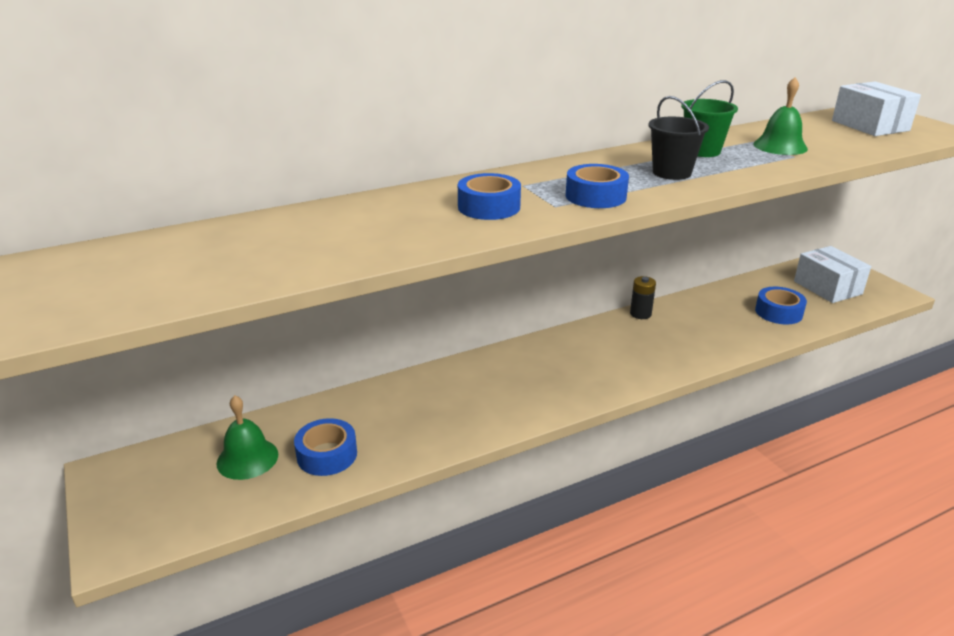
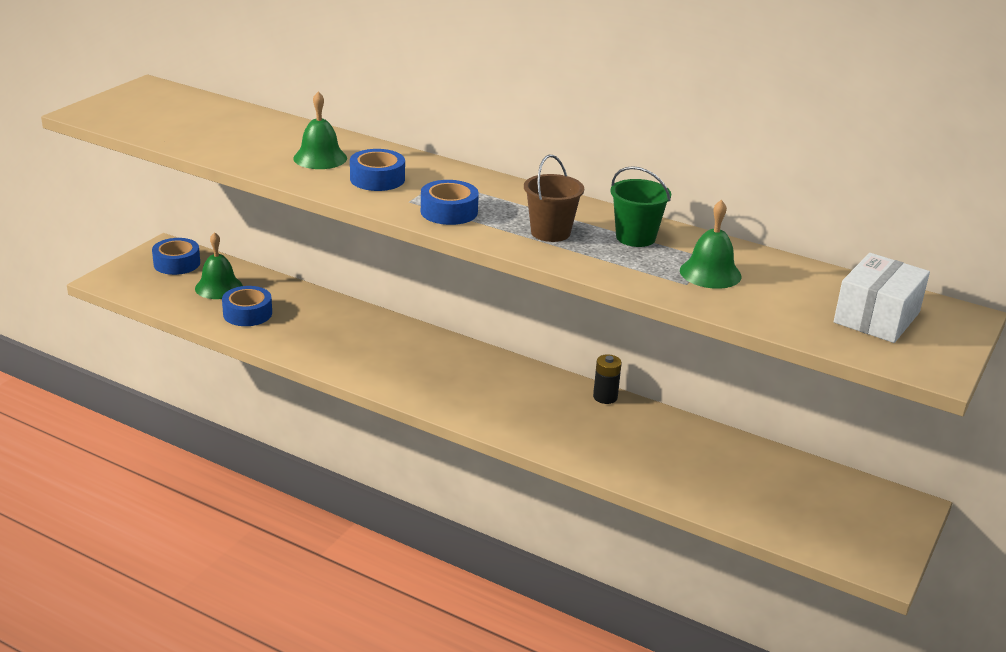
camera: 55 degrees right, 0 degrees up
(403, 219) = (320, 158): none -> green bell
(671, 173) = (550, 232): black bucket -> brown bucket
(778, 312) = (715, 483): blue tape -> blue tape (177, 263)
(827, 287) = (826, 511): white box -> none

